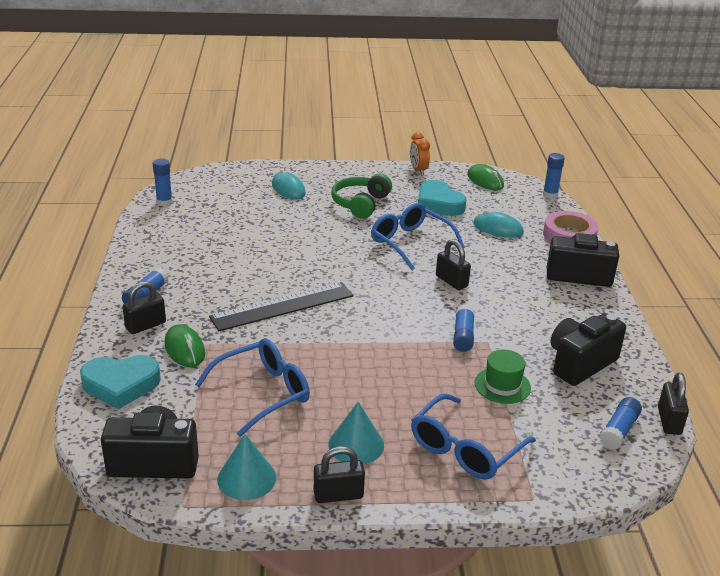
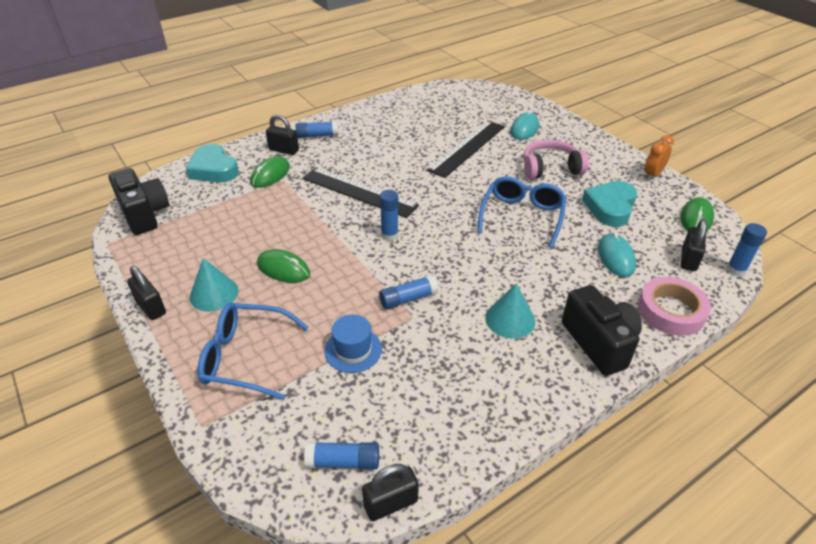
camera: 60 degrees right, 10 degrees up
(164, 202) = (437, 93): blue glue stick -> blue glue stick (389, 235)
(246, 478) = (148, 258): turquoise cone -> turquoise cone (510, 319)
(262, 393) = (245, 226): blue glasses -> none
(281, 226) = (467, 148): none -> black ruler
(359, 389) = (283, 269): none -> green mouse
(360, 204) = (550, 168): green headphones -> pink headphones
(451, 281) = (487, 261): black padlock -> black padlock (688, 259)
(502, 385) = (353, 350): green hat -> blue hat
(580, 363) = (434, 395): black camera -> none

